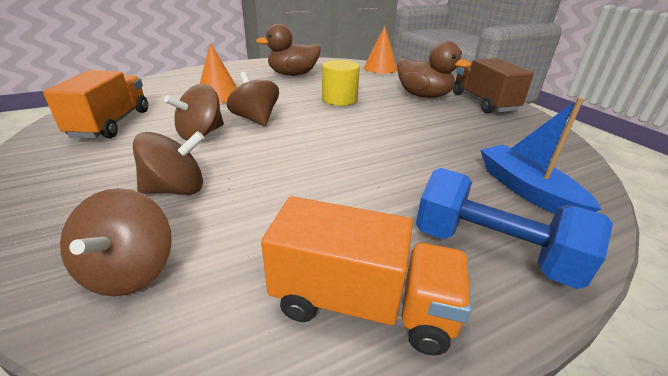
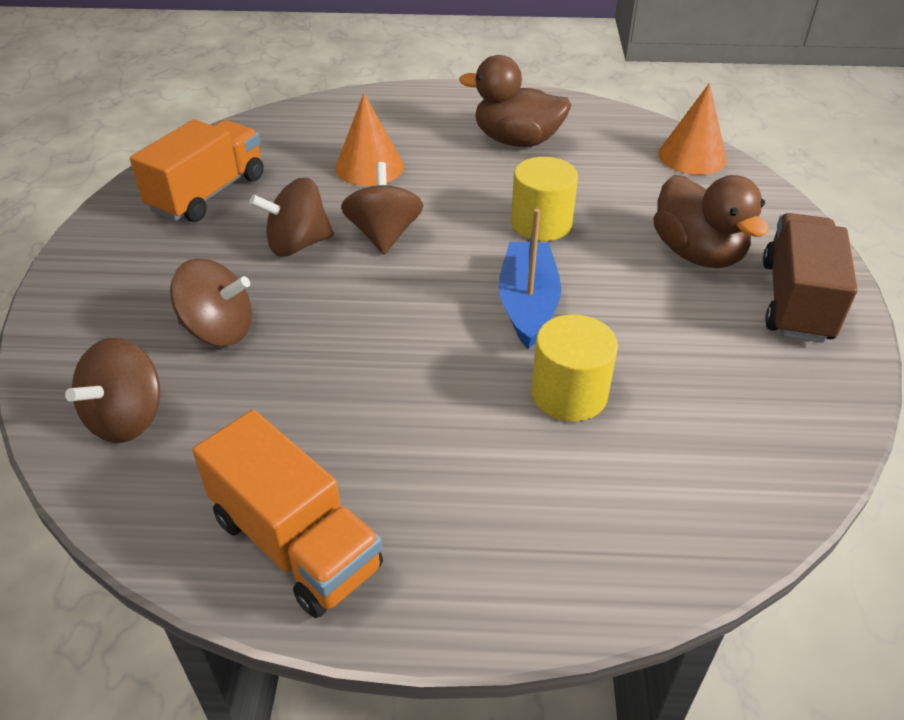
camera: 30 degrees right, 10 degrees up
(436, 159) = (569, 394): none -> yellow cylinder
(492, 250) = (489, 551): blue dumbbell -> none
(526, 190) = (643, 493): blue boat -> blue boat (528, 304)

